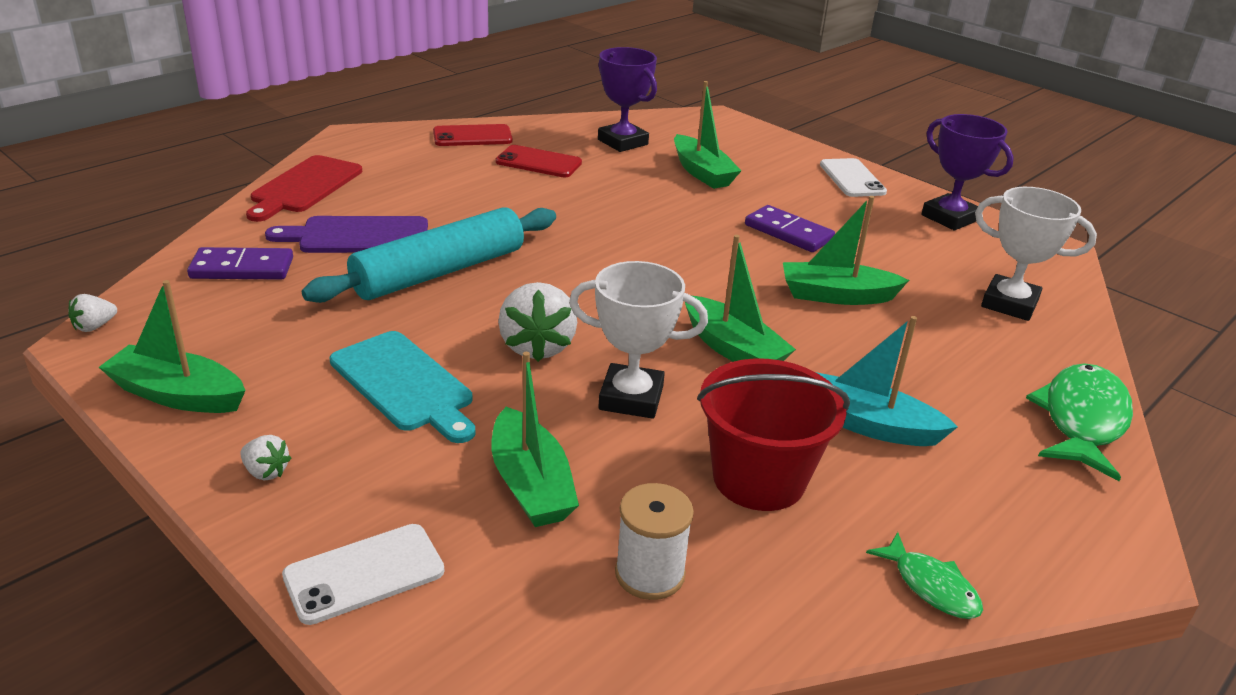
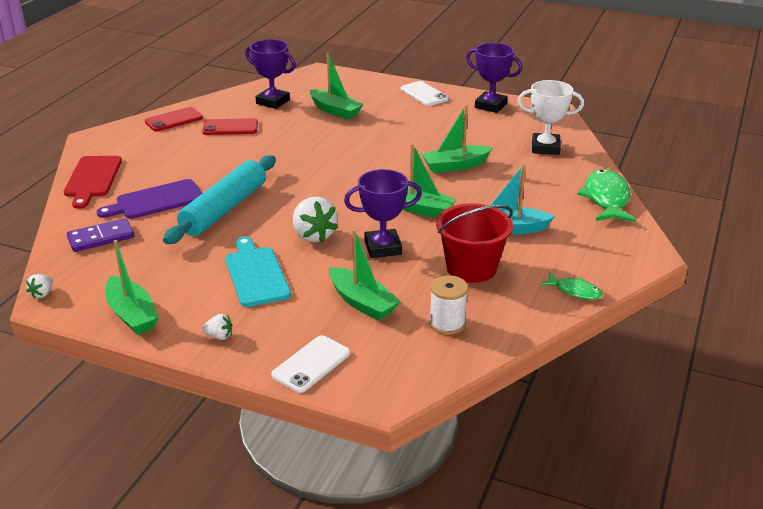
camera: 20 degrees left, 0 degrees up
(178, 395) = (132, 314): green boat -> green boat turned 120 degrees counterclockwise
(404, 384) = (256, 274): turquoise cutting board -> turquoise cutting board turned 135 degrees counterclockwise
(631, 398) = (383, 248): white trophy -> purple trophy
(788, 232) = (408, 136): purple domino -> none

